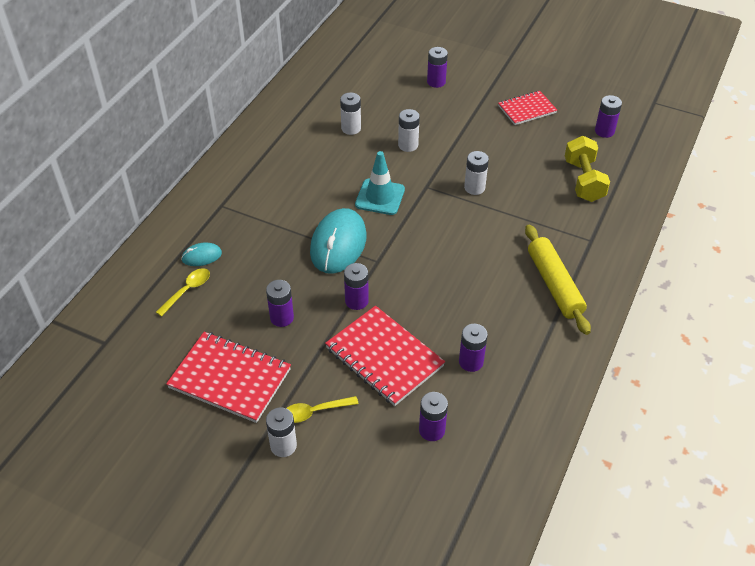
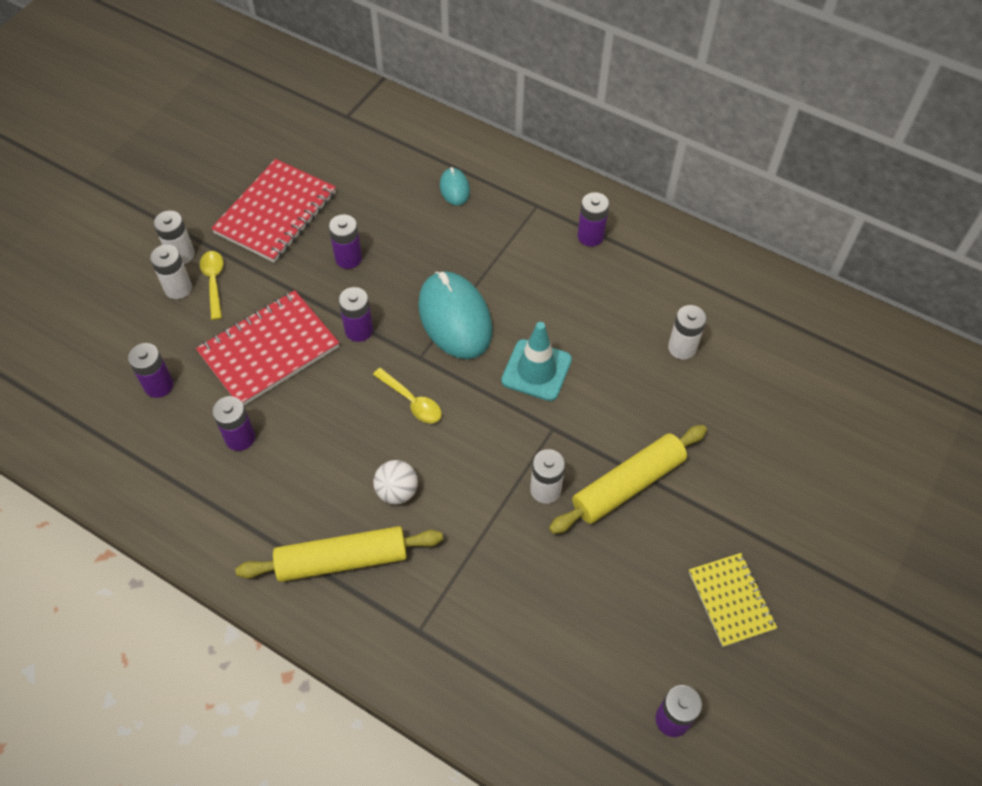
camera: 95 degrees right, 10 degrees up
(187, 290) = (404, 177): yellow spoon -> yellow spoon (412, 401)
(338, 244) = (455, 318): turquoise mouse -> turquoise mouse turned 45 degrees clockwise
(408, 145) = (643, 415): white battery -> white battery (178, 288)
(436, 82) = (799, 472): purple battery -> purple battery (590, 236)
(461, 151) = (628, 484): none -> yellow rolling pin
(494, 262) = (397, 491): none -> white ball
(527, 109) = (731, 600): red notebook -> yellow notebook
(583, 181) = (548, 652): yellow dumbbell -> none

